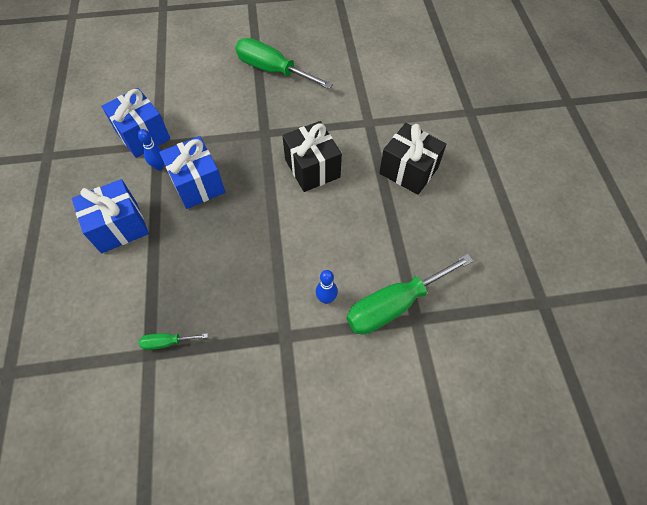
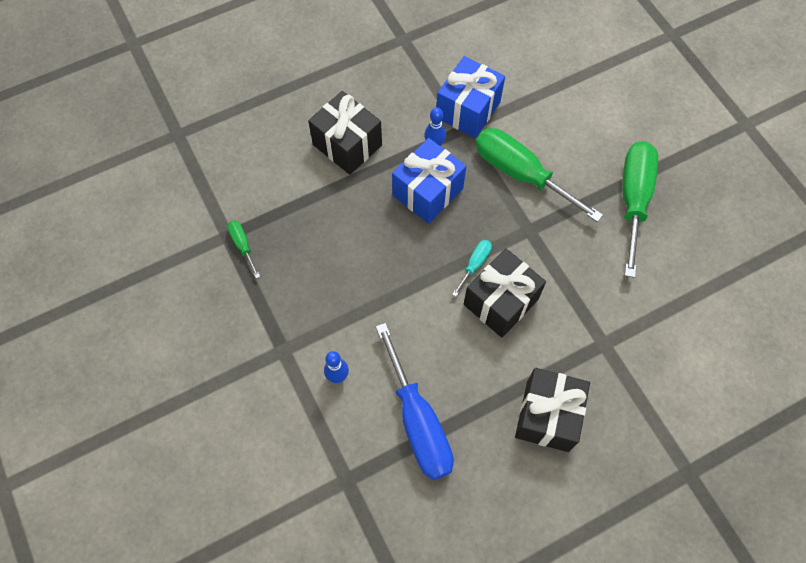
camera: 70 degrees right, 5 degrees up
(119, 227) = (347, 145): blue gift -> black gift
(275, 174) = (475, 264): none -> turquoise screwdriver
(385, 252) = (418, 422): none -> blue screwdriver
(394, 305) = (355, 451): green screwdriver -> green screwdriver (520, 174)

